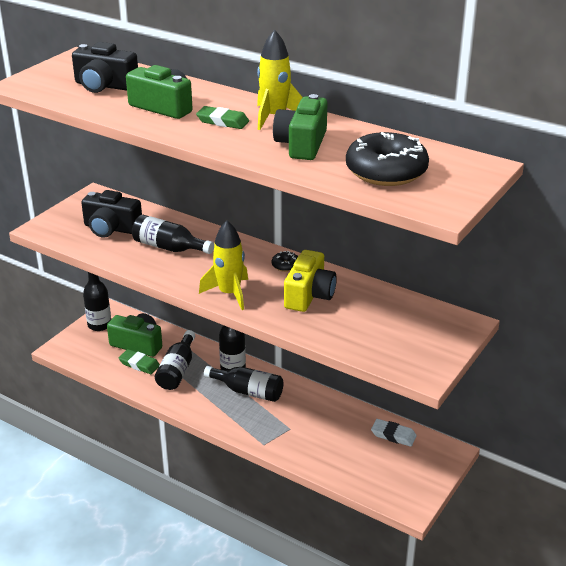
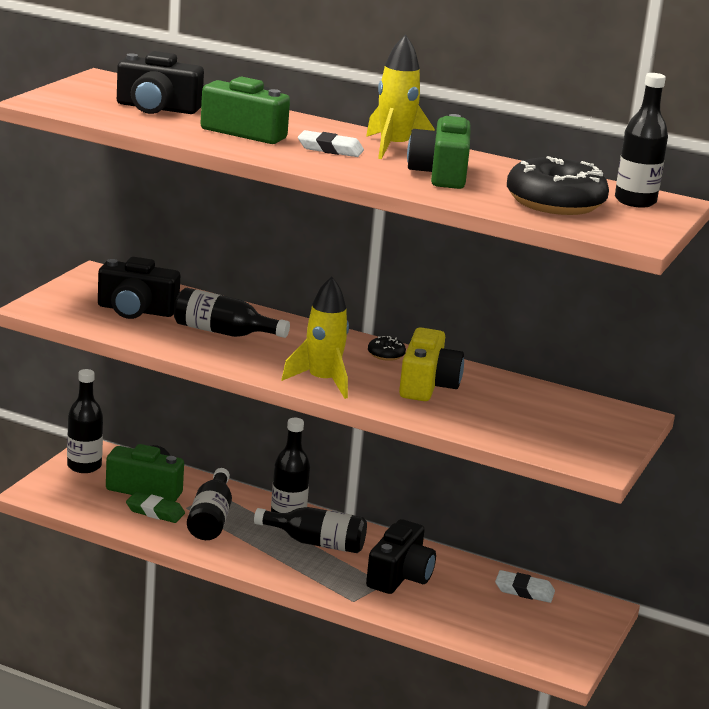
camera: 10 degrees left, 10 degrees down
(222, 121) = (330, 149): green eraser -> white eraser
(302, 421) = (399, 576): none -> black camera
(455, 166) = (635, 201): none -> black bottle

